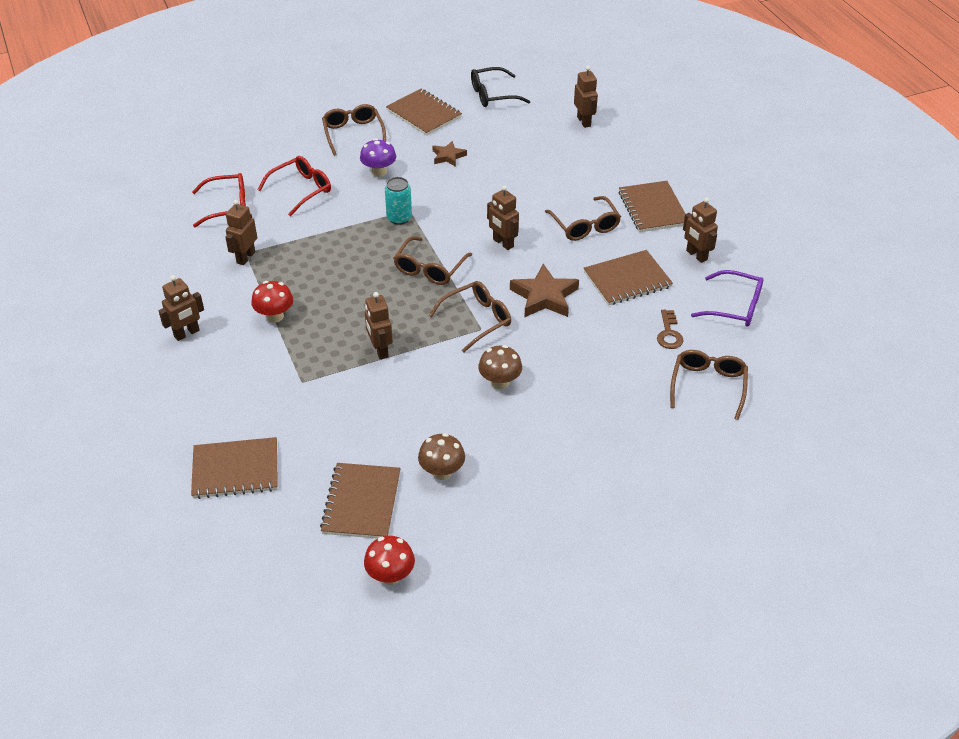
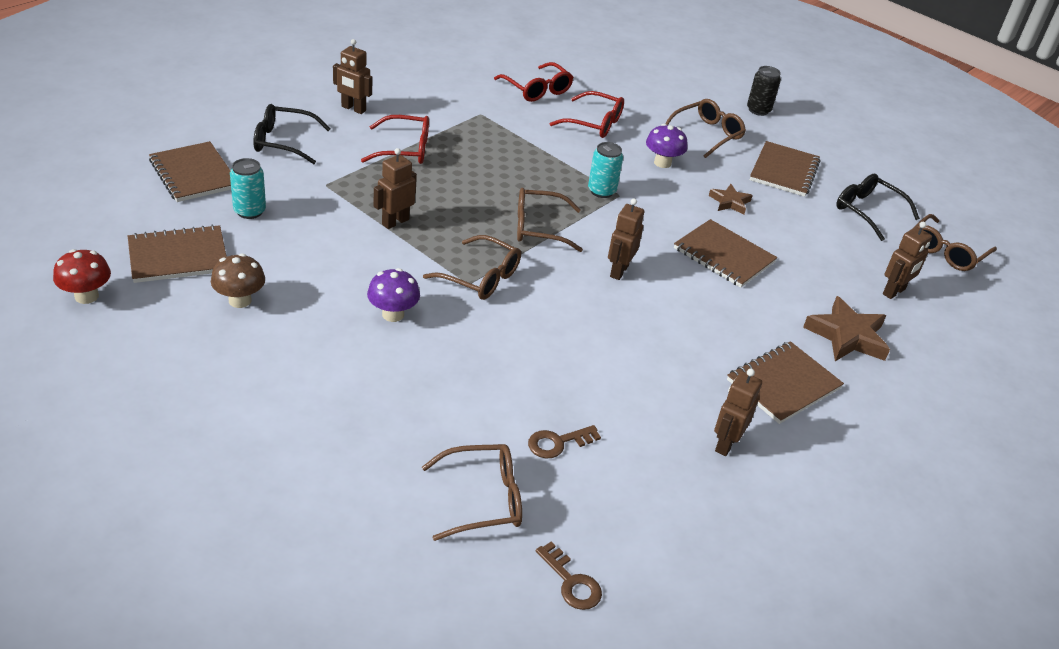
camera: 60 degrees right, 5 degrees down
(216, 395) = (283, 142): none -> black glasses
(245, 257) = (474, 115): brown robot -> none
(275, 316) = (405, 149): red mushroom -> red glasses
(317, 441) = (249, 211): none -> turquoise can
(335, 94) = (758, 110): none -> black can
(500, 382) = (393, 314): brown mushroom -> purple mushroom
(544, 296) = (552, 321): brown star -> brown star (847, 336)
(585, 226) = (700, 330): brown glasses -> brown glasses (946, 252)
(627, 280) = (631, 385): brown notebook -> brown notebook (724, 255)
(735, 307) = (652, 502): purple glasses -> none
(788, 365) = (571, 582): none -> brown key

